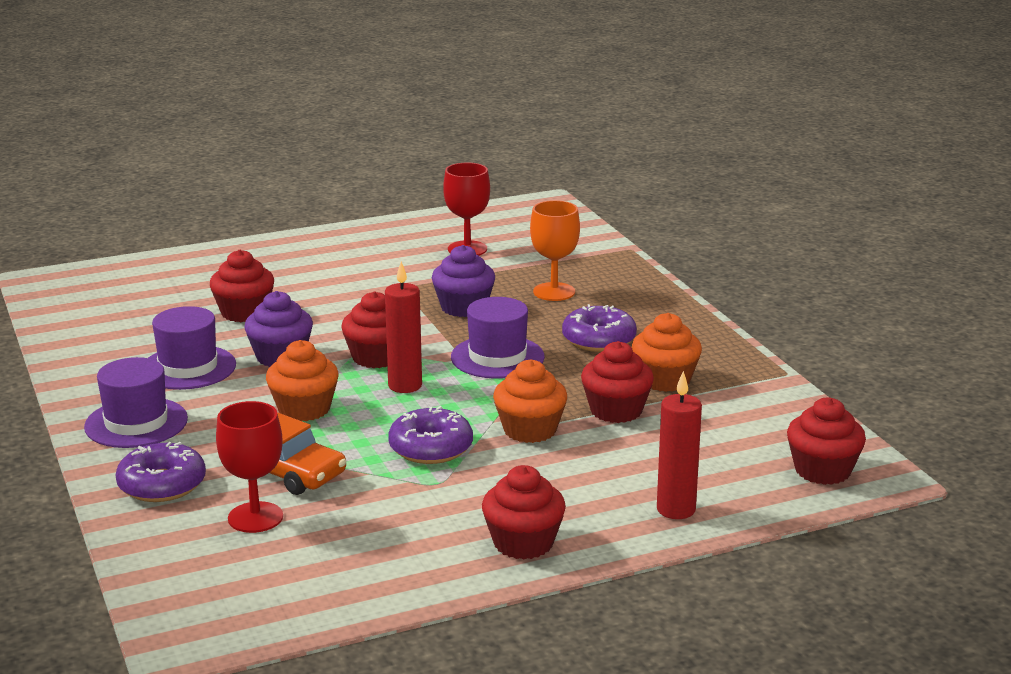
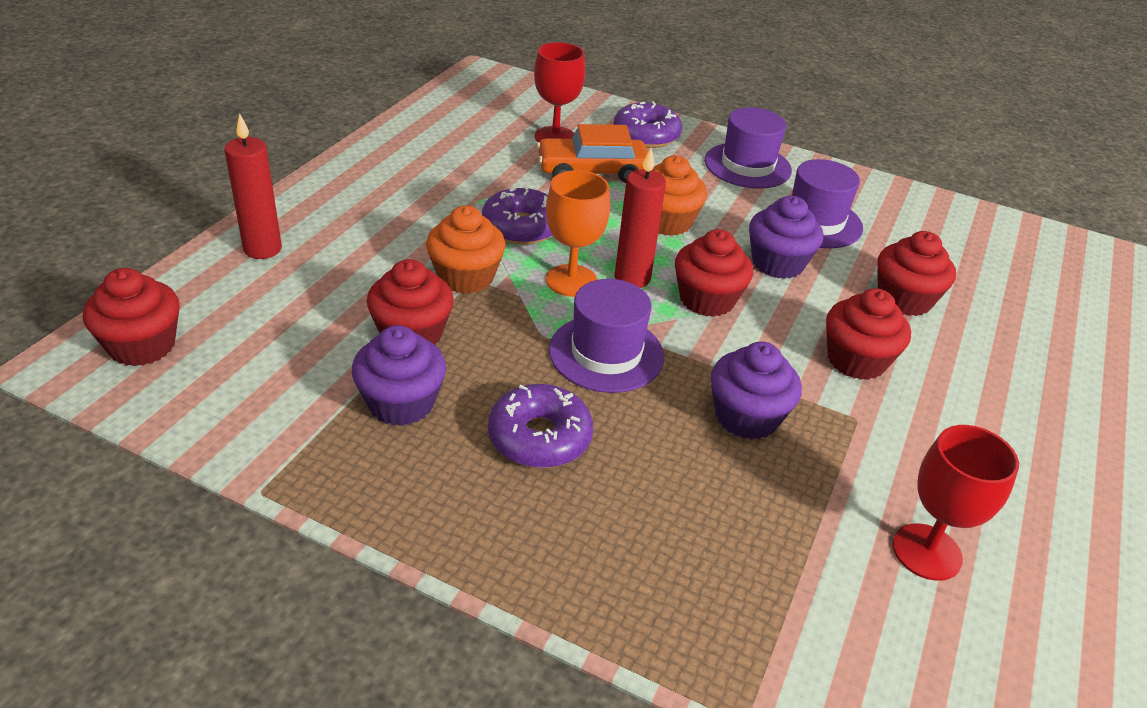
camera: 135 degrees right, 15 degrees up
(523, 543) = (358, 182): red cupcake -> red cupcake (856, 360)
(554, 292) = (698, 510): orange goblet -> orange goblet (571, 280)
(665, 380) = (401, 403): orange cupcake -> purple cupcake

